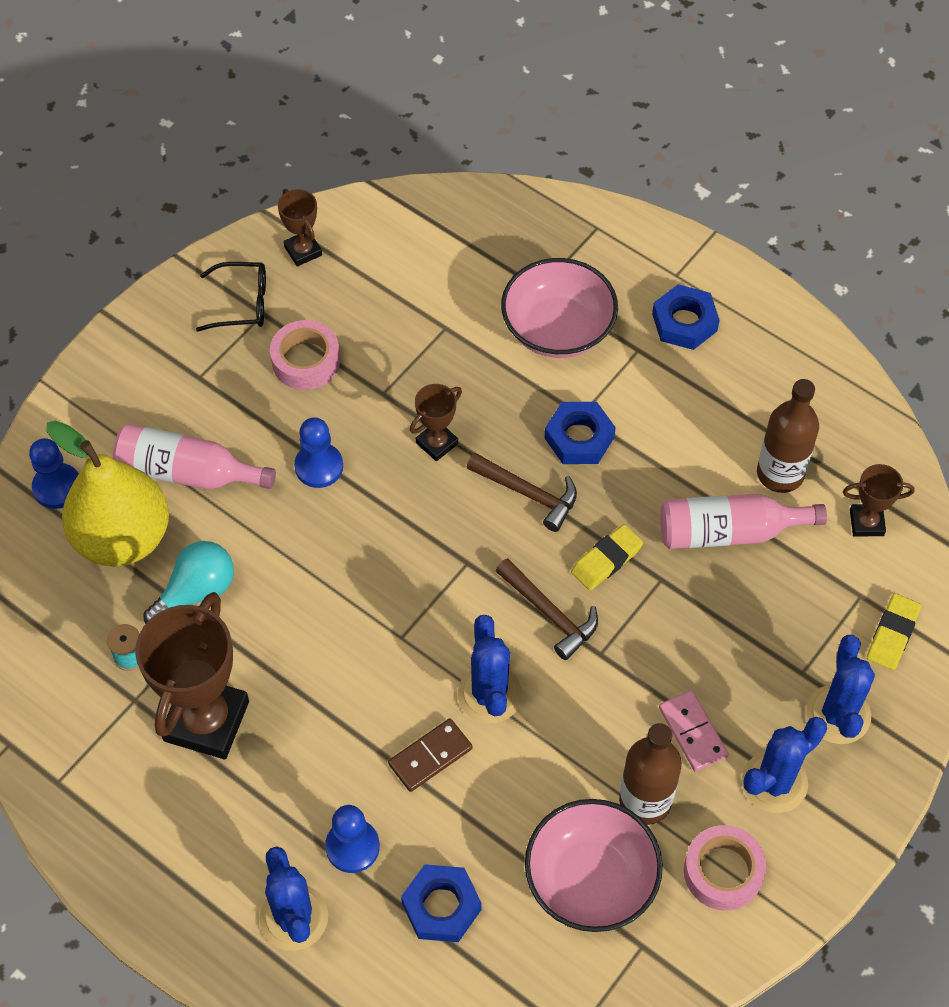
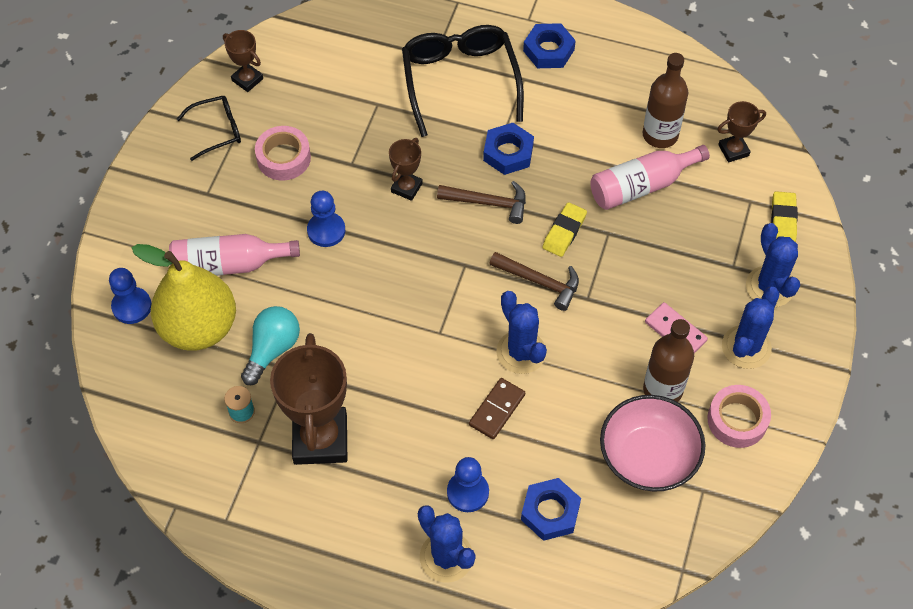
camera: 20 degrees left, 0 degrees up
(558, 329) = (460, 81): pink bowl -> black glasses

